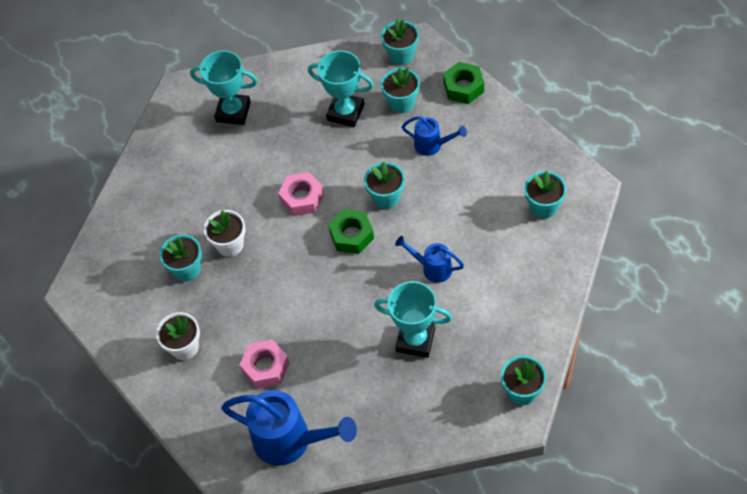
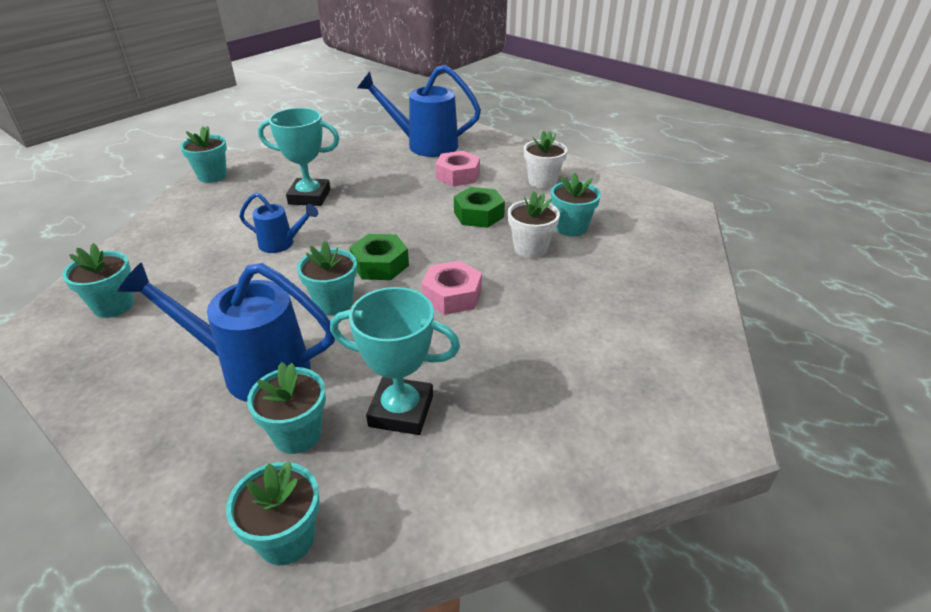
camera: 165 degrees right, 20 degrees down
(233, 112) = (601, 399): turquoise trophy -> none
(432, 145) = (254, 370): blue watering can -> blue watering can, size x1.85
(463, 87) = (169, 473): green nut -> green nut (478, 214)

